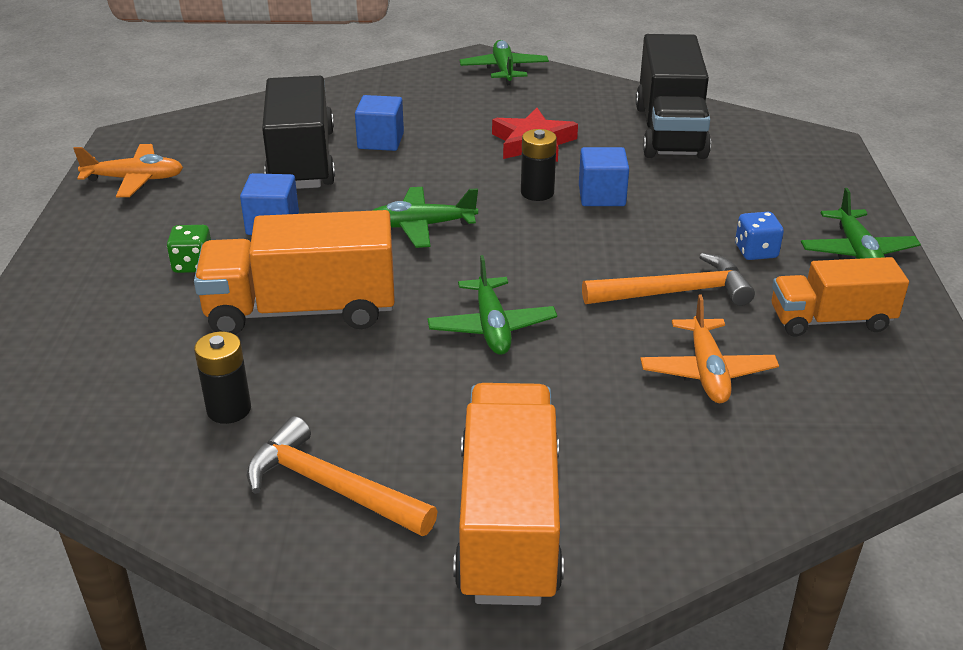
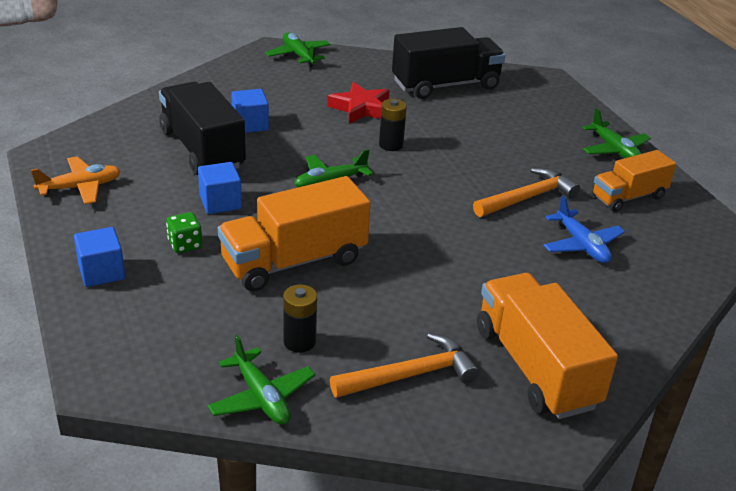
camera: 25 degrees left, 0 degrees up
(331, 487) = (410, 375): orange hammer -> orange hammer turned 150 degrees clockwise
(491, 327) = (431, 245): green plane -> green plane (261, 397)
(601, 196) = (435, 139): blue cube -> blue cube (102, 272)
(669, 131) = (445, 85): black truck -> black truck turned 90 degrees counterclockwise
(707, 371) = (581, 245): orange plane -> blue plane
(756, 251) = (556, 160): blue dice -> none

